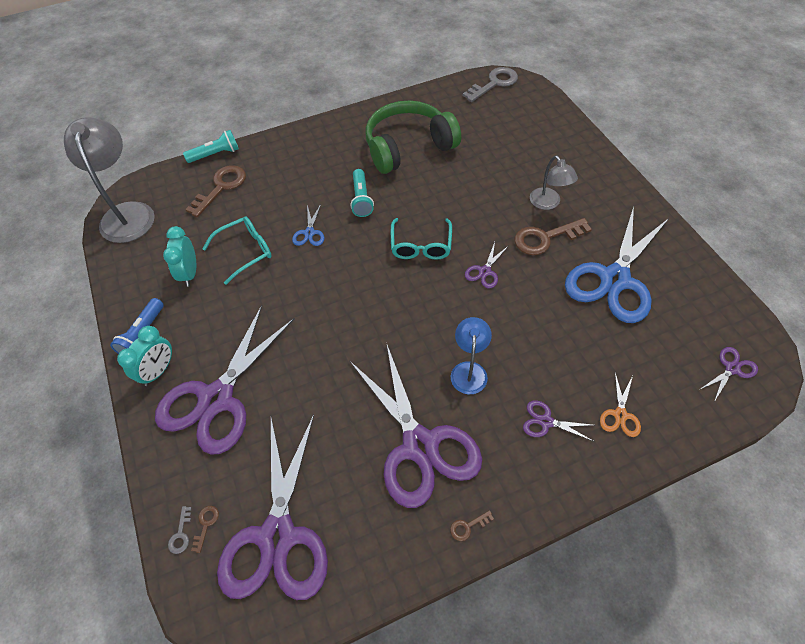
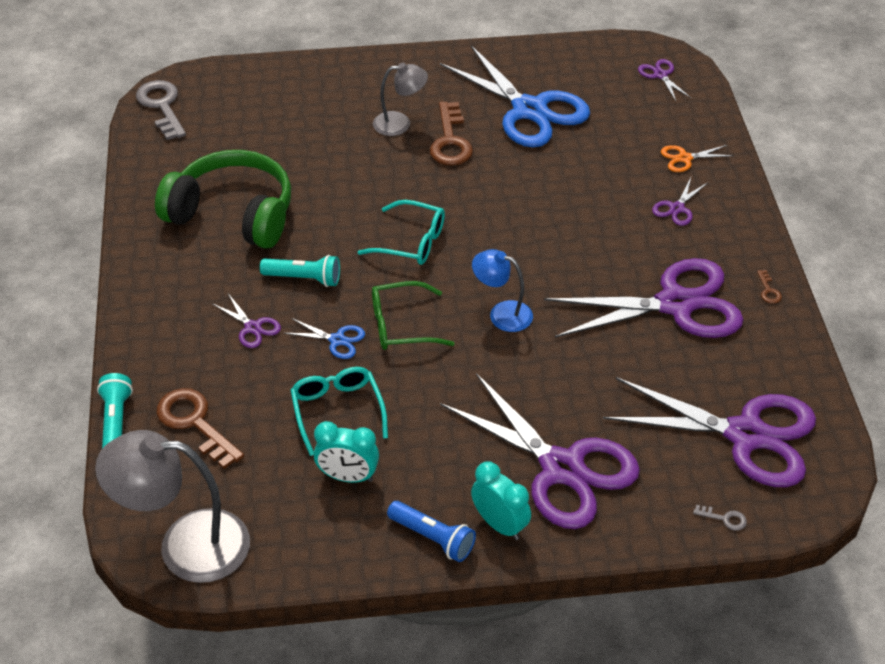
camera: 75 degrees left, 10 degrees down
(206, 524) = (718, 495): brown key -> none
(334, 263) = (401, 325): none -> green glasses
(408, 147) = (233, 214): green headphones -> green headphones turned 120 degrees clockwise
(469, 370) = (600, 246): blue lamp -> blue lamp (502, 313)
(485, 271) = (475, 200): purple scissors -> purple scissors (252, 327)
(620, 415) = (685, 158): orange scissors -> orange scissors turned 135 degrees clockwise

